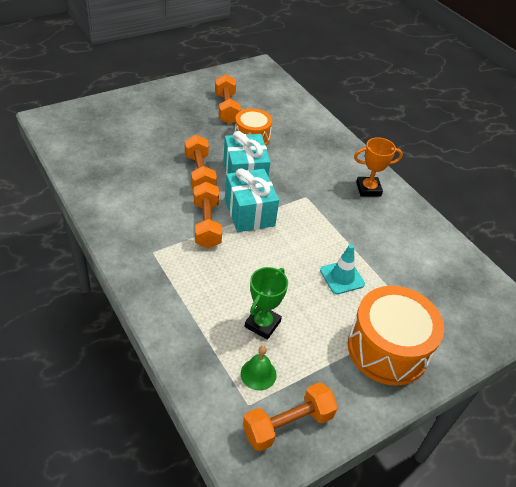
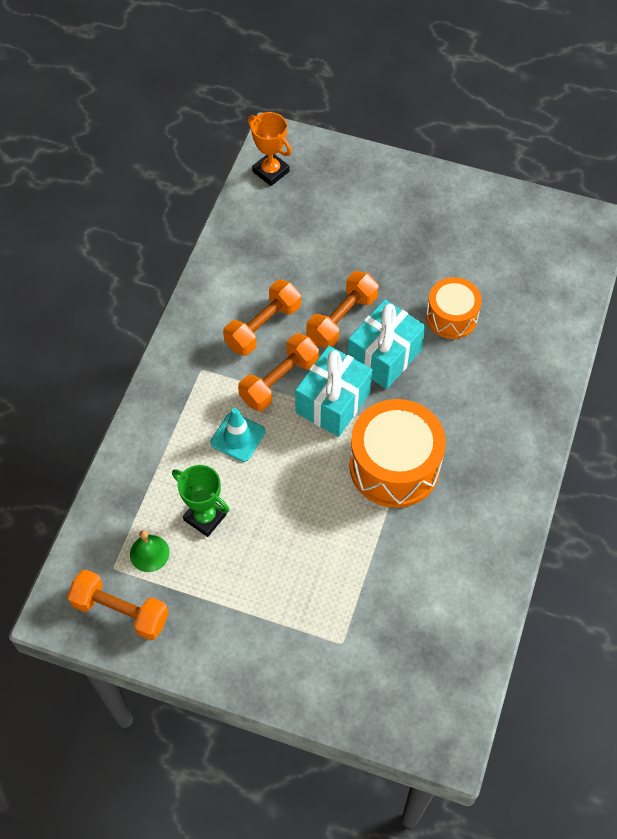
camera: 55 degrees right, 15 degrees up
(226, 108) = (473, 257): orange dumbbell -> orange dumbbell (263, 327)
(262, 324) = (205, 517): green trophy -> green trophy turned 45 degrees clockwise
(342, 277) = (329, 542): turquoise traffic cone -> turquoise traffic cone (238, 437)
(368, 189) = (492, 480): orange trophy -> orange trophy (271, 171)
(387, 349) = (276, 639): orange drum -> orange drum (394, 466)

